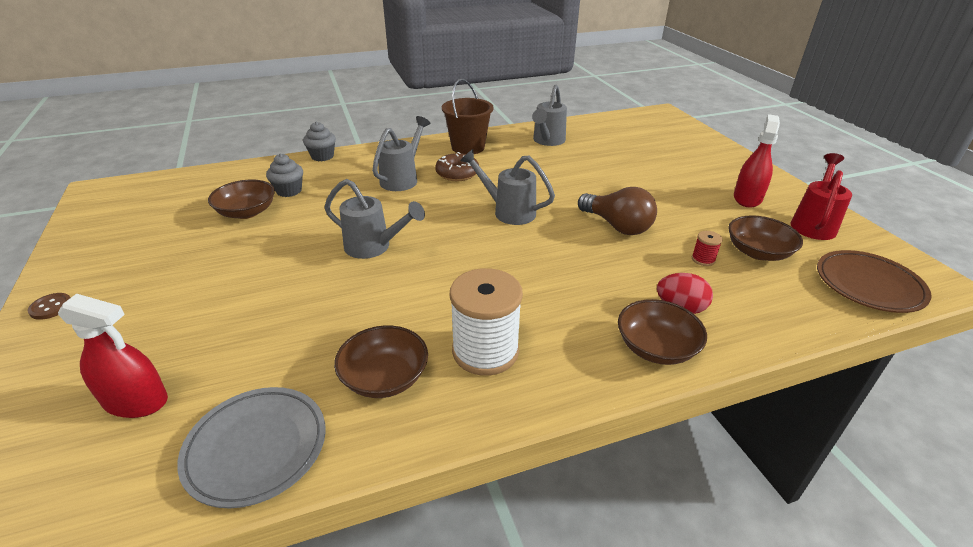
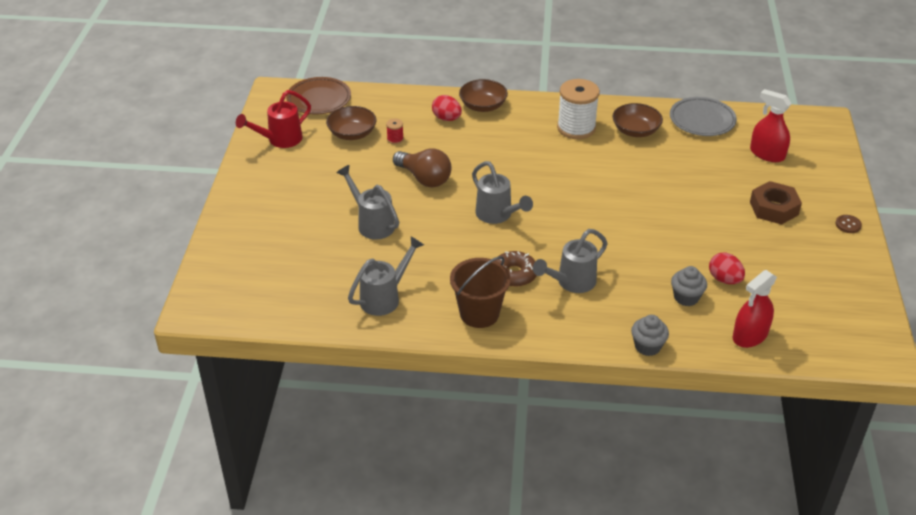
camera: 155 degrees left, 5 degrees up
(160, 303) = (774, 208): none -> brown nut
(247, 212) = (724, 279): brown bowl -> red egg
(374, 247) = (620, 211): grey watering can -> grey watering can (372, 223)
(617, 226) = (424, 178): brown light bulb -> brown light bulb turned 150 degrees clockwise
(747, 198) = (291, 173): red spray bottle -> red spray bottle (750, 336)

